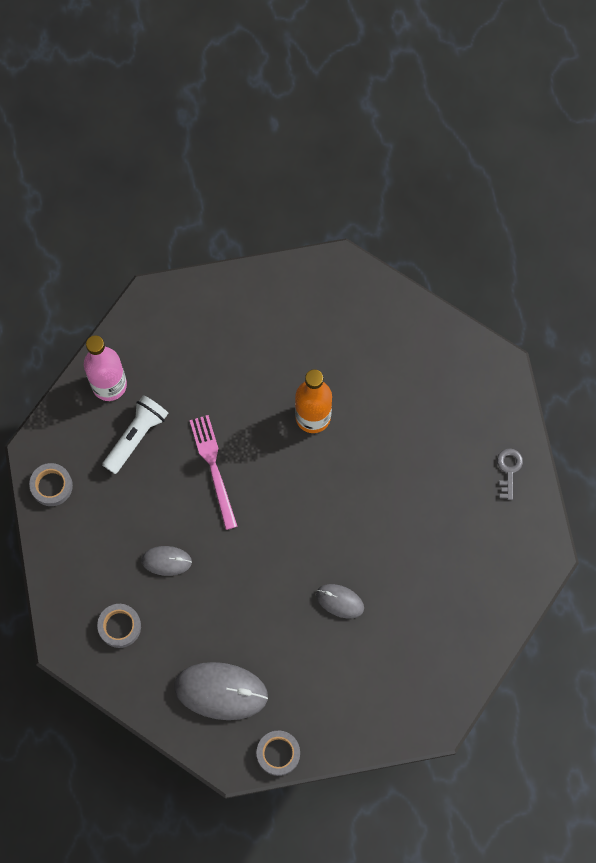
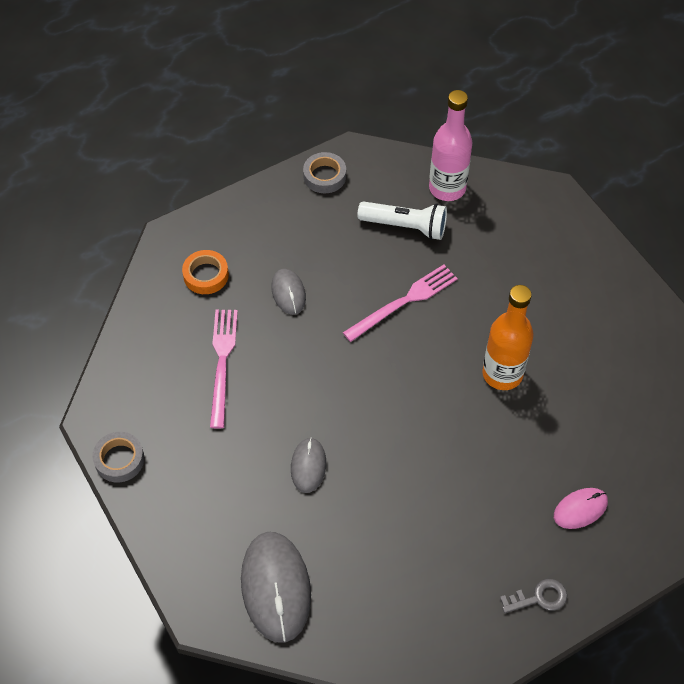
camera: 70 degrees right, 15 degrees down
(119, 626) = (206, 275): grey tape -> orange tape
(216, 640) = (222, 362): none -> pink fork
(221, 691) = (169, 384): grey mouse -> grey mouse (275, 587)
(450, 409) = (580, 509): none -> pink mouse

